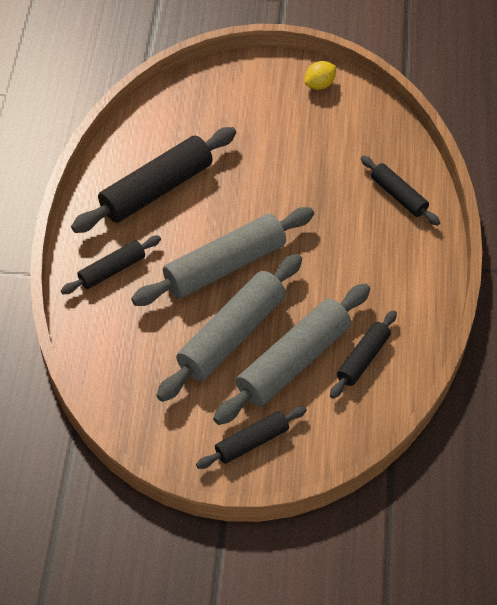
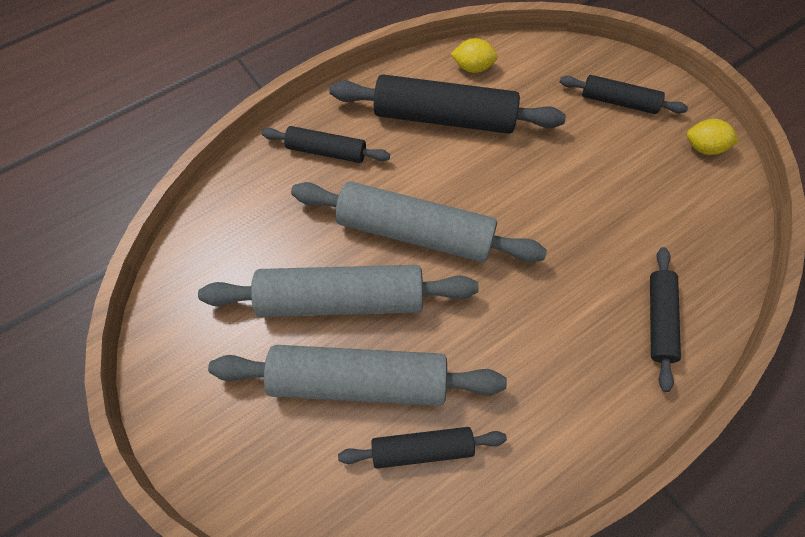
camera: 50 degrees right, 10 degrees up
(134, 145) = (472, 67): none -> yellow lemon
(252, 442) = (229, 417): black rolling pin -> black rolling pin (618, 102)

